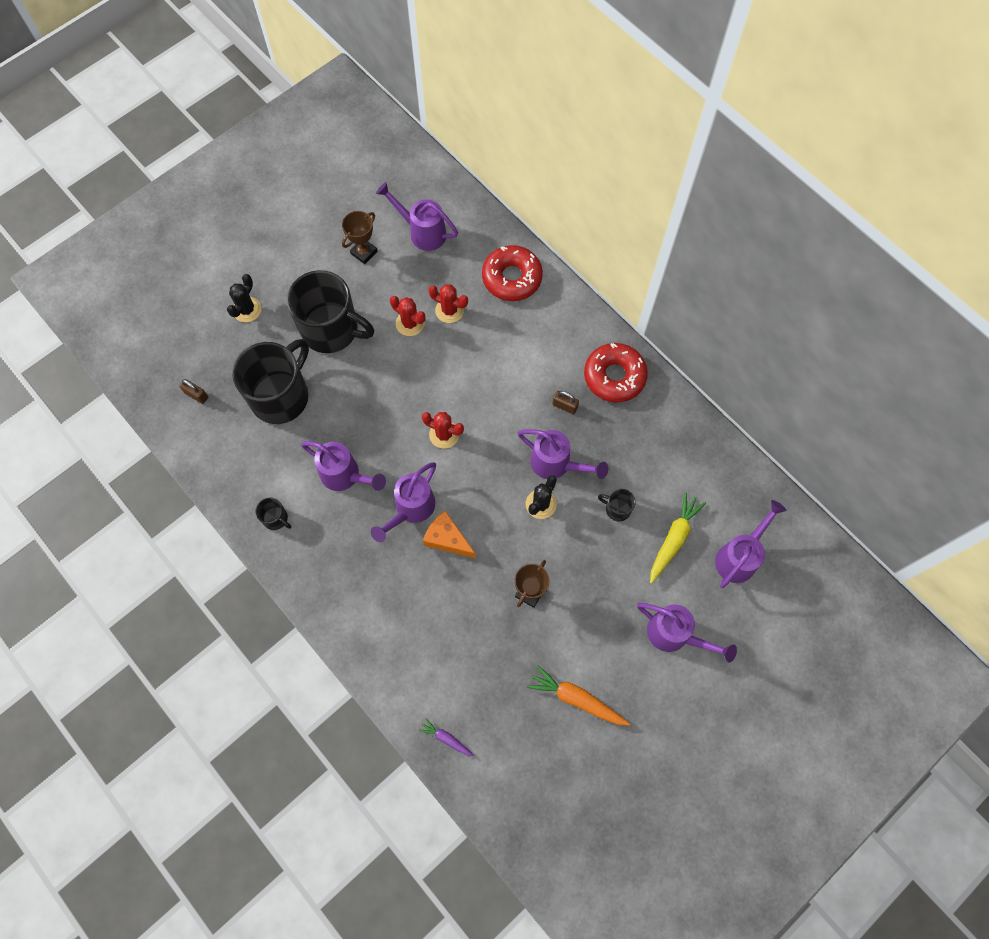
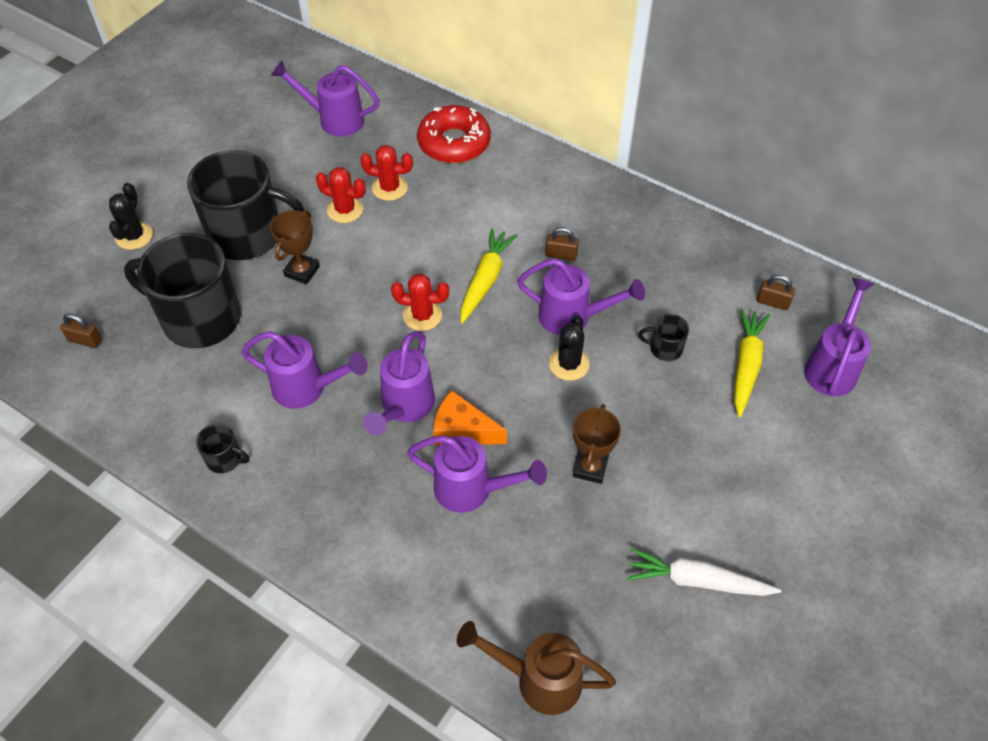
camera: 15 degrees left, 15 degrees down
(281, 396) = (199, 318): black mug -> black mug turned 90 degrees counterclockwise
(364, 252) = (268, 152): brown trophy -> brown trophy (302, 271)
(446, 738) = (539, 679): purple carrot -> brown watering can
(500, 415) = (485, 280): none -> yellow carrot
(576, 698) = (697, 580): orange carrot -> white carrot
(614, 376) = (608, 214): red donut -> none
(674, 635) = (792, 472): purple watering can -> purple watering can (472, 490)
(715, 489) = (772, 302): none -> brown padlock

